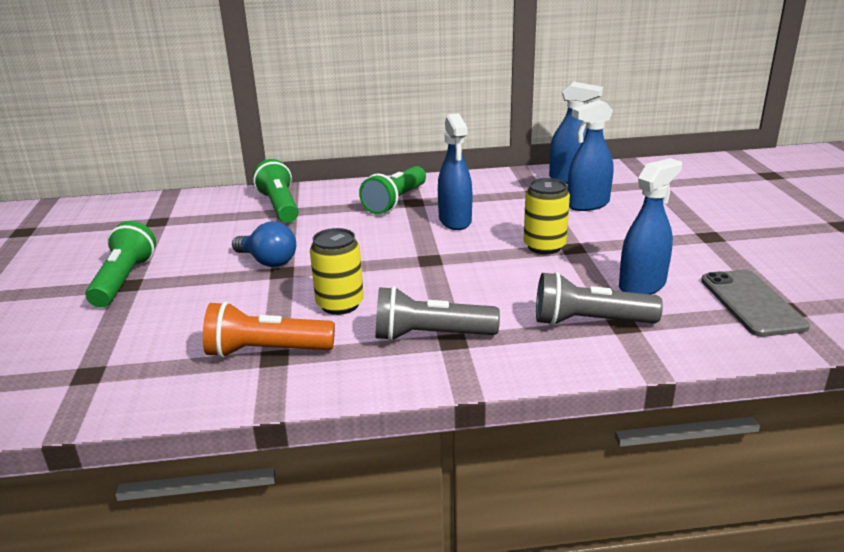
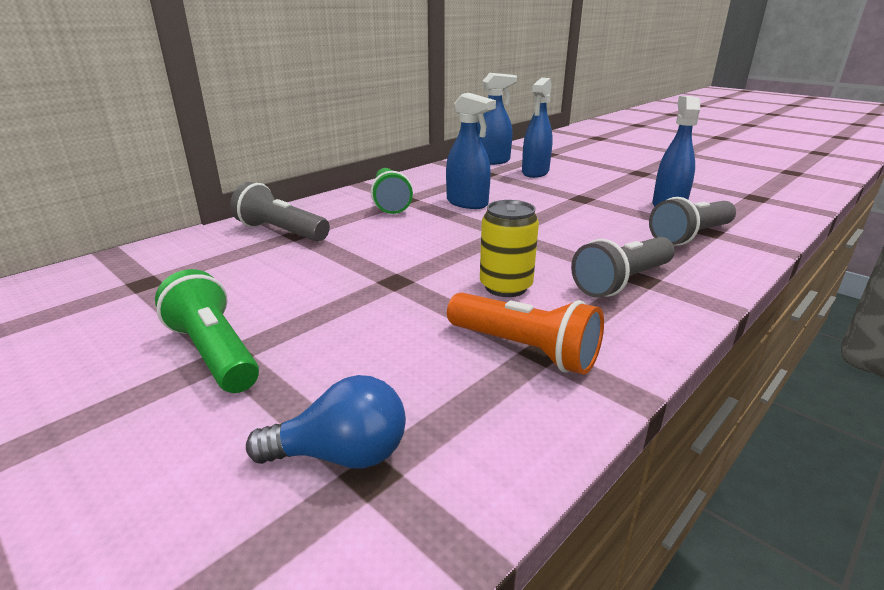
camera: 40 degrees left, 0 degrees up
(266, 351) = (524, 350): orange flashlight -> orange flashlight turned 105 degrees counterclockwise
(268, 261) = (363, 277): blue light bulb -> blue light bulb (341, 455)
(280, 206) = (281, 232): green flashlight -> grey flashlight
(544, 246) = (564, 202): yellow can -> none
(751, 303) = (736, 199): grey phone -> none

